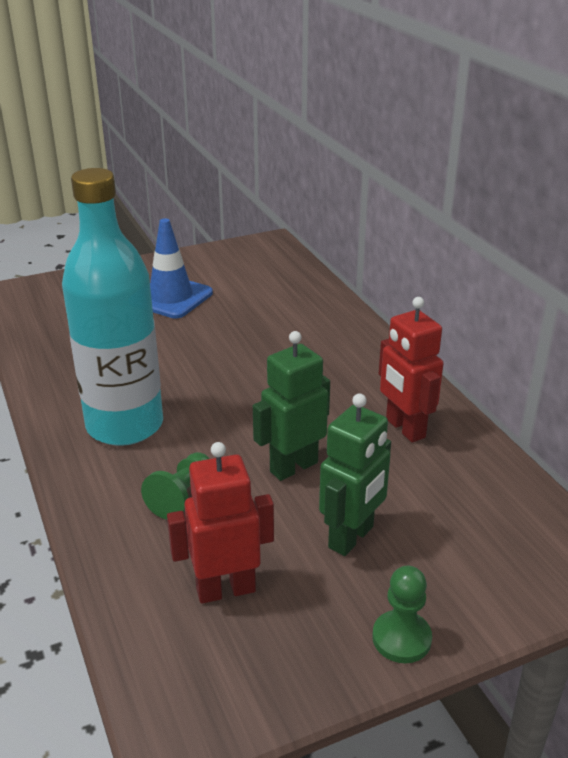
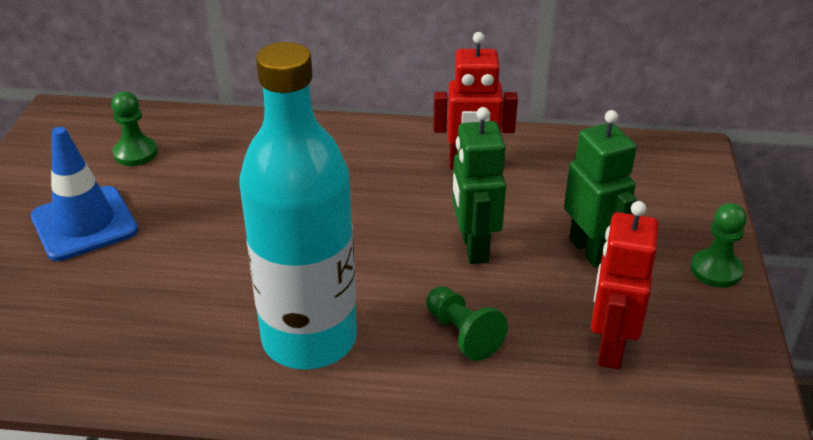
camera: 60 degrees left, 5 degrees up
(258, 283) = (136, 153): none -> green pawn

